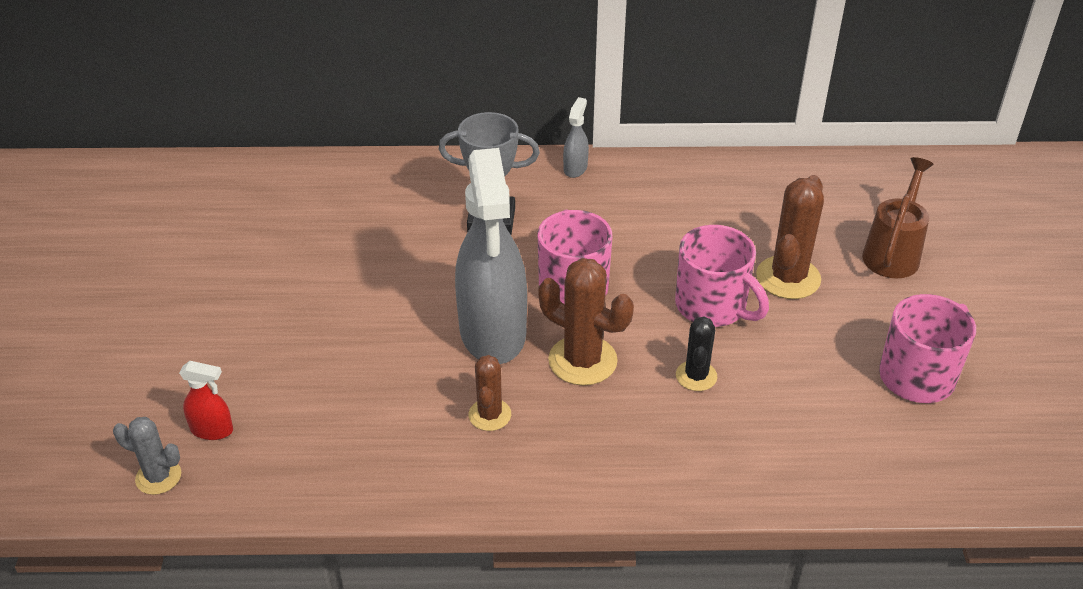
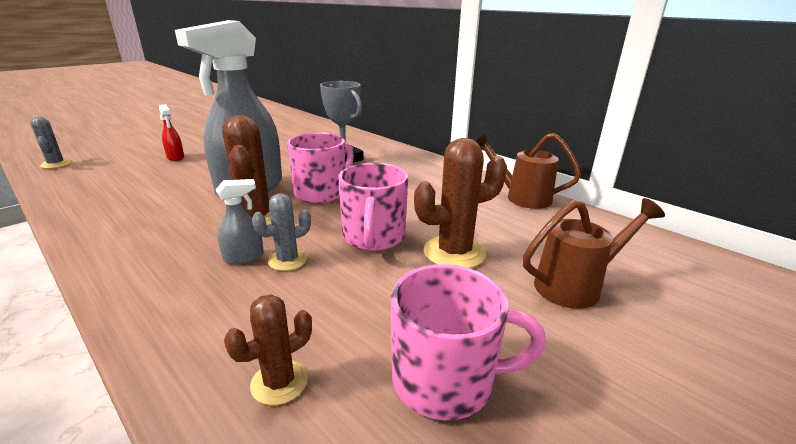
camera: 45 degrees right, 15 degrees down
(212, 430) = (101, 162): red spray bottle -> red spray bottle (175, 157)
(490, 415) = (170, 211): brown cactus -> brown cactus (279, 382)
(575, 168) = (423, 160): grey spray bottle -> grey spray bottle (244, 257)
(696, 376) = (287, 260): black cactus -> grey cactus
(742, 171) = (522, 197): none -> brown watering can

